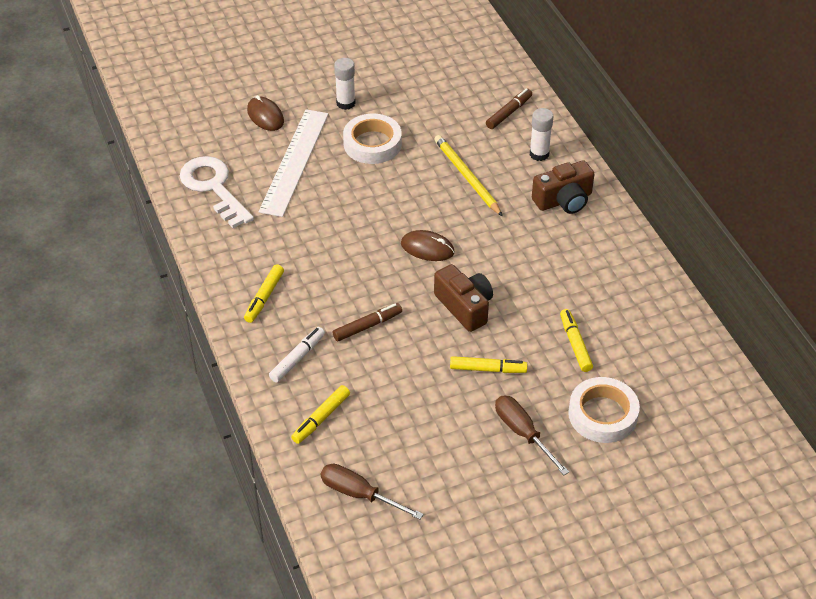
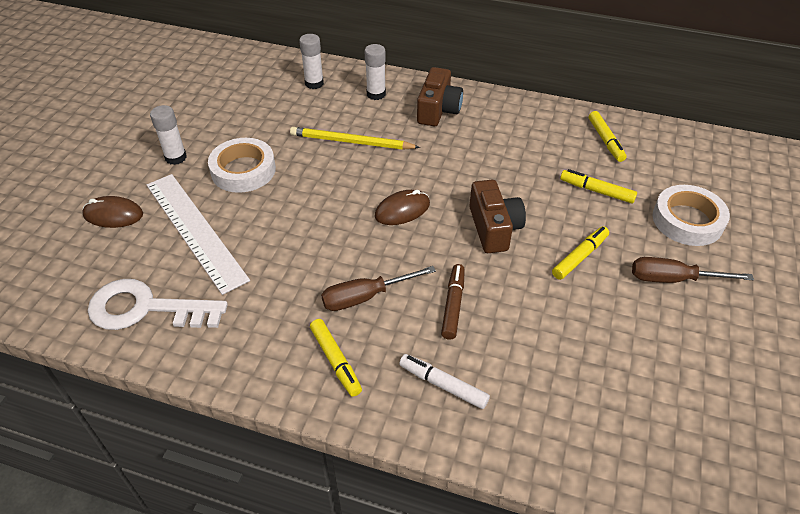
camera: 50 degrees left, 0 degrees up
(297, 358) = (443, 385): white marker -> white marker turned 45 degrees counterclockwise
(321, 418) = (541, 416): yellow marker -> yellow marker (605, 141)
(359, 494) = (669, 448): brown screwdriver -> brown screwdriver (365, 297)
(464, 307) = (494, 228): brown camera -> brown camera turned 75 degrees clockwise
(509, 113) = (314, 83): brown marker -> white glue stick

